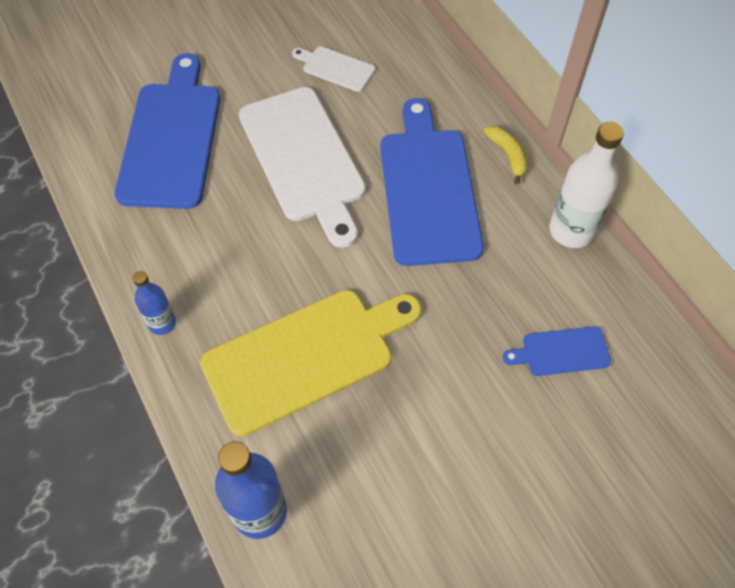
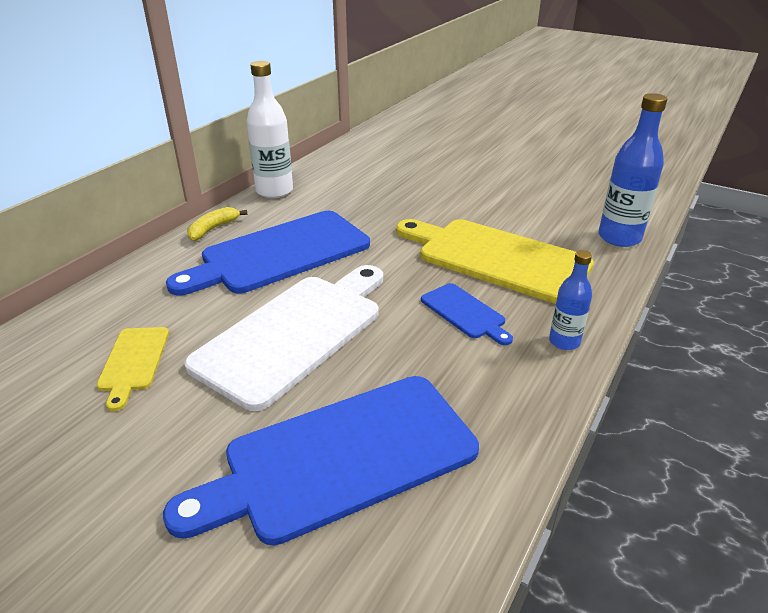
camera: 120 degrees left, 25 degrees down
(335, 68) = (133, 362): white cutting board -> yellow cutting board
(561, 351) = (378, 176): blue cutting board -> blue cutting board (465, 313)

